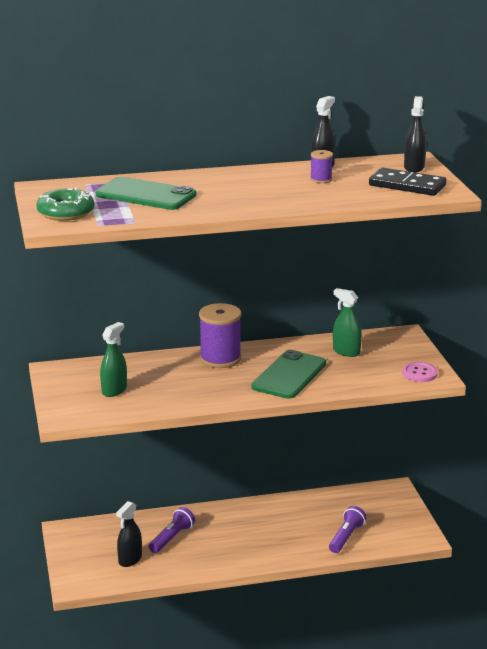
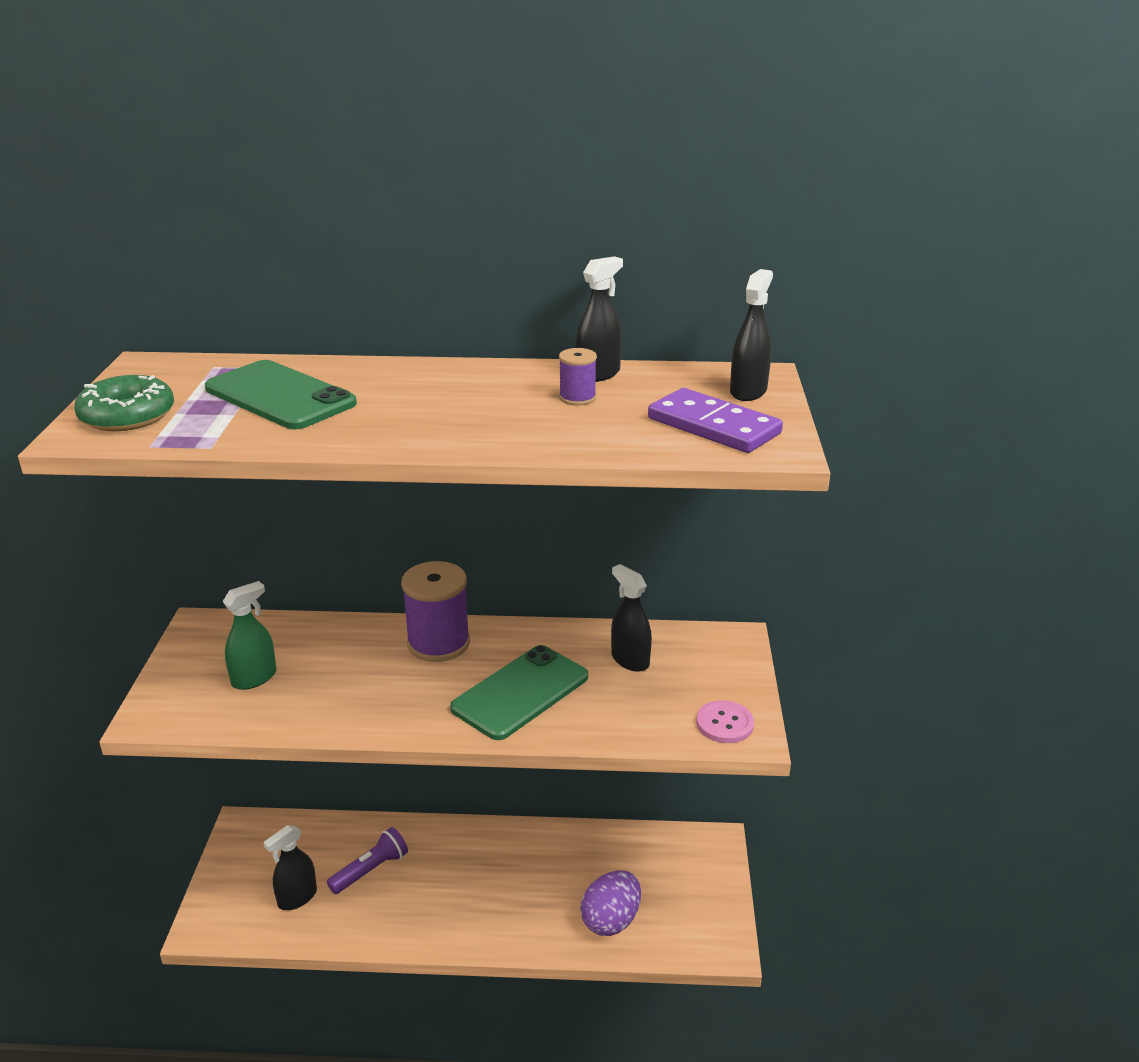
camera: 15 degrees right, 5 degrees up
(346, 352) = (630, 660): green spray bottle -> black spray bottle
(346, 537) = (611, 920): purple flashlight -> purple egg
(407, 185) = (713, 426): black domino -> purple domino

